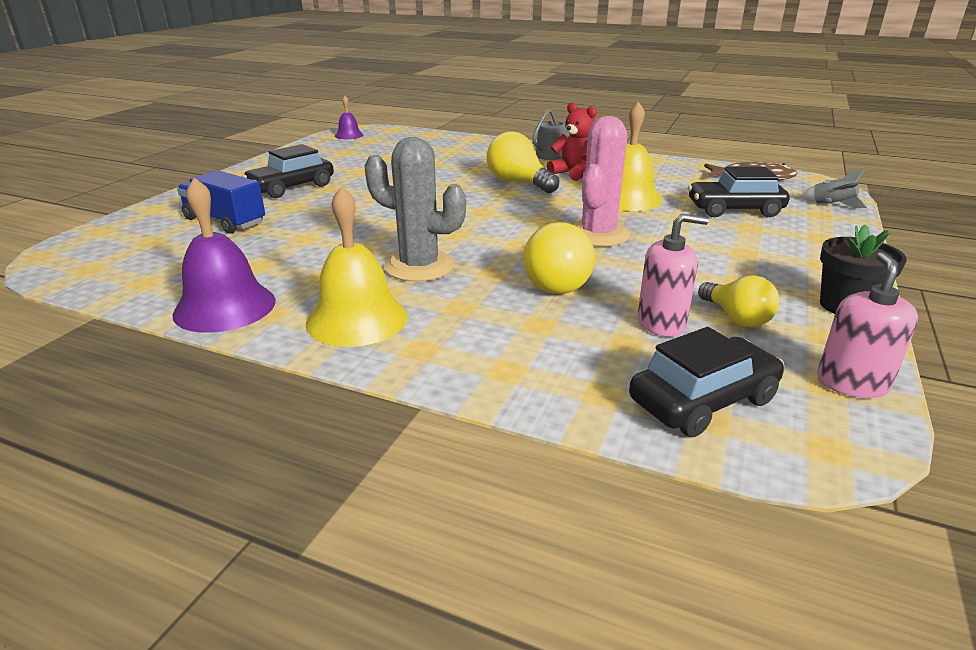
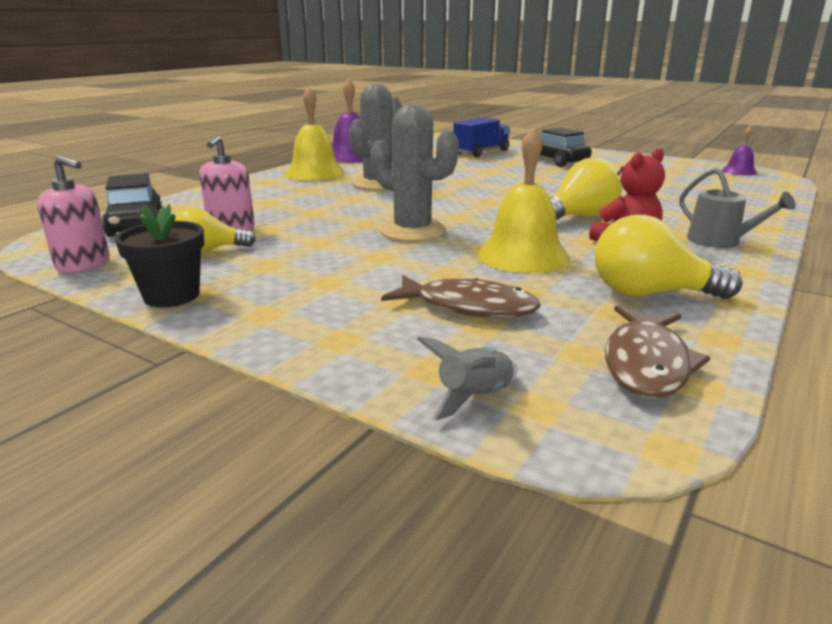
camera: 100 degrees right, 5 degrees down
(555, 282) = (324, 210): yellow light bulb -> yellow light bulb (650, 293)
(598, 234) = (412, 231): pink cactus -> grey cactus
(734, 210) = (468, 307): black car -> brown fish

